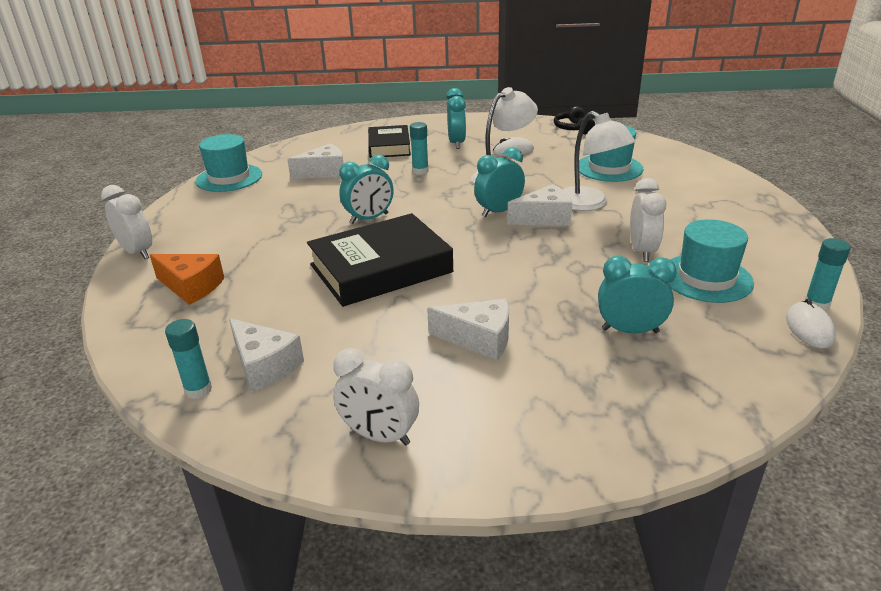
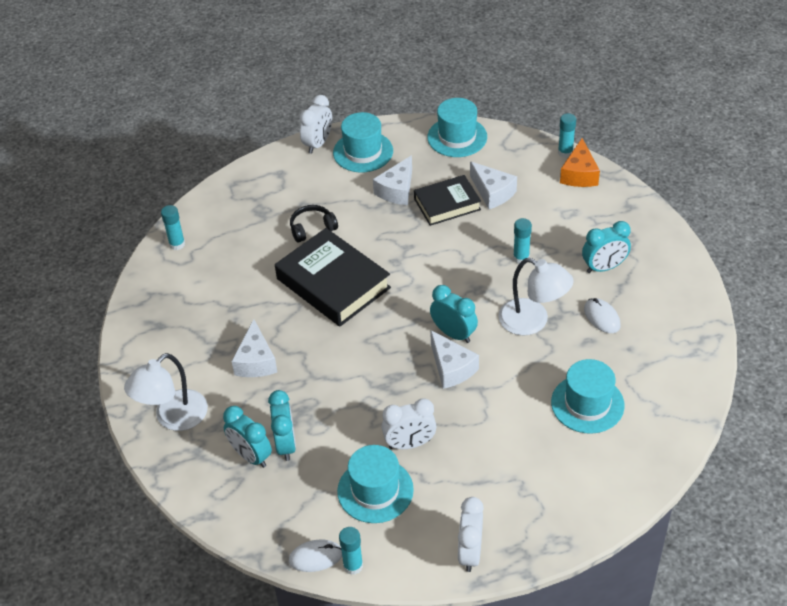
camera: 75 degrees right, 15 degrees up
(187, 227) = (363, 152): none -> turquoise hat
(191, 287) = (281, 192): orange cheese -> orange cheese (579, 174)
(264, 366) = (204, 264): white cheese -> white cheese (397, 190)
(306, 139) = (565, 152): none -> turquoise glue stick
(369, 218) = (411, 252): turquoise clock -> turquoise clock (251, 456)
(379, 436) = (153, 336): white clock -> white clock (470, 552)
(389, 146) = (572, 218): black book -> black book (447, 204)
(573, 128) = (695, 359): black headphones -> black headphones (312, 228)
(589, 204) = (492, 397): white lamp -> white lamp (173, 418)

